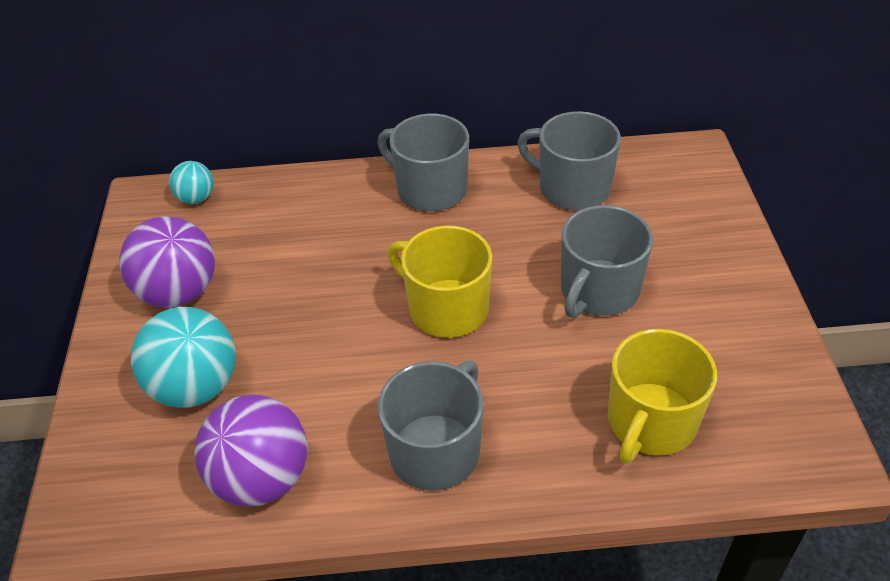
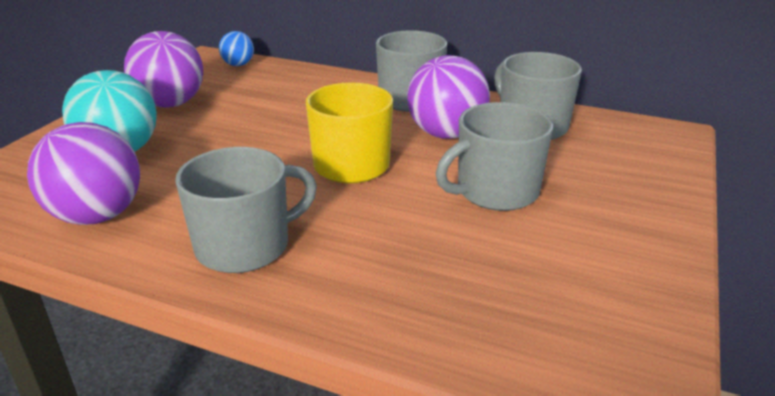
camera: 25 degrees right, 15 degrees down
(196, 198) = (238, 65): turquoise ball -> blue ball
(503, 230) = (446, 134): none -> purple ball
(650, 422) = (462, 296): yellow mug -> none

